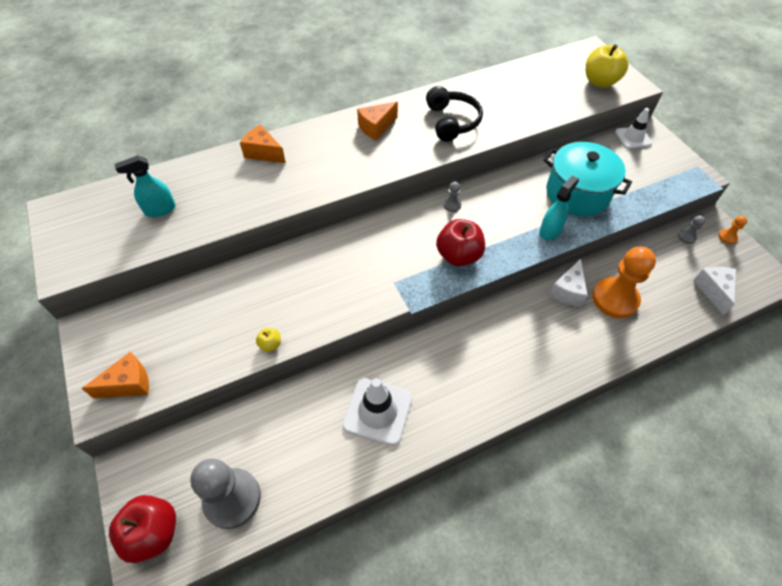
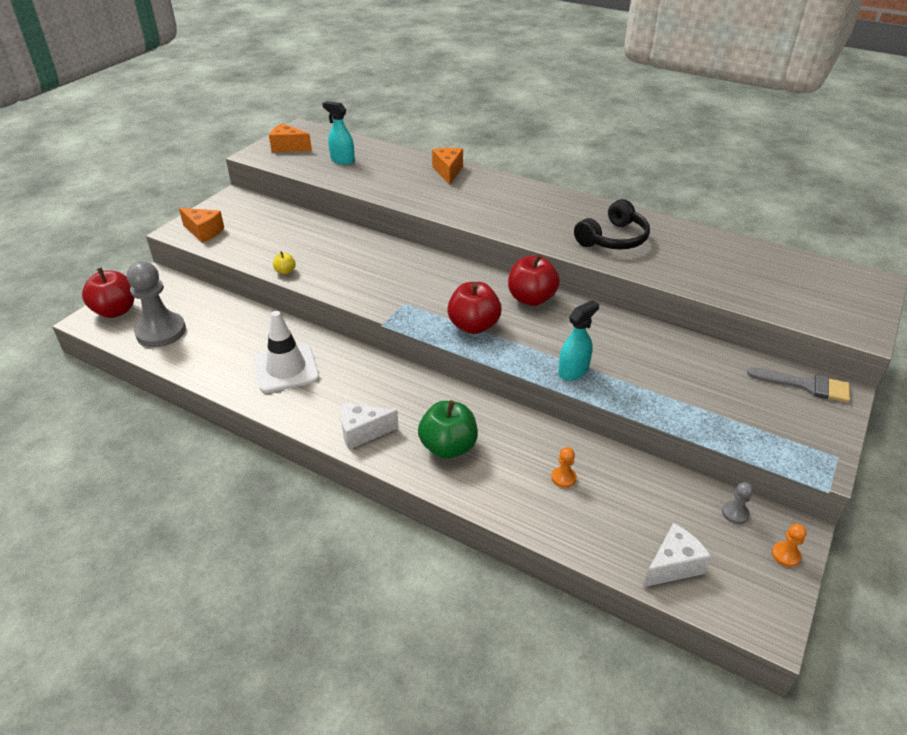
camera: 55 degrees right, 15 degrees down
(376, 127) = (547, 205): orange cheese -> orange cheese (288, 147)
(452, 205) = (531, 299): grey pawn -> red apple
(547, 346) = (448, 447): none -> green apple
(550, 231) = (573, 371): turquoise spray bottle -> turquoise spray bottle turned 45 degrees counterclockwise
(568, 291) = (535, 437): white cheese -> white cheese (362, 432)
(577, 193) = (652, 372): turquoise pot -> none
(600, 82) = (825, 306): yellow apple -> none
(615, 299) = (563, 478): orange pawn -> orange pawn, size x0.42
(633, 138) = (806, 385): white traffic cone -> grey brush

